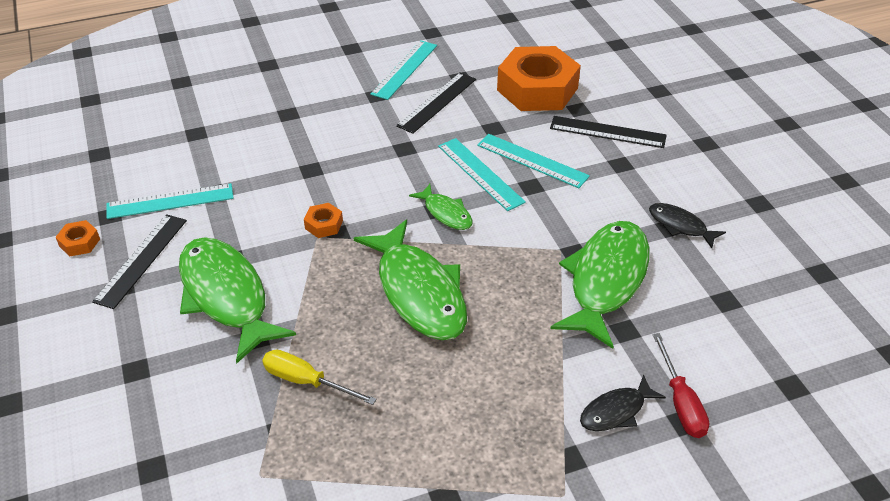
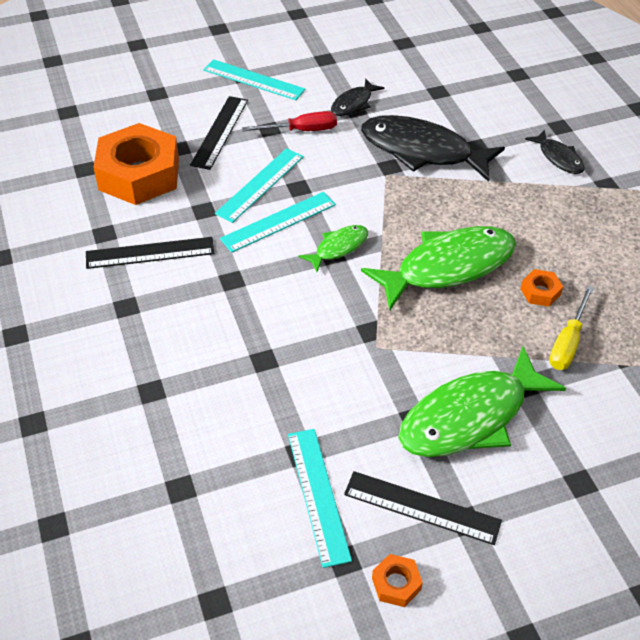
camera: 90 degrees left, 5 degrees up
(324, 224) = (357, 342): orange nut -> orange nut (540, 292)
(404, 69) = (77, 281): turquoise ruler -> turquoise ruler (253, 80)
(437, 102) = (150, 253): black ruler -> black ruler turned 45 degrees counterclockwise
(605, 280) = (422, 151): green fish -> black fish
(680, 402) = (543, 126): red screwdriver -> red screwdriver (302, 130)

